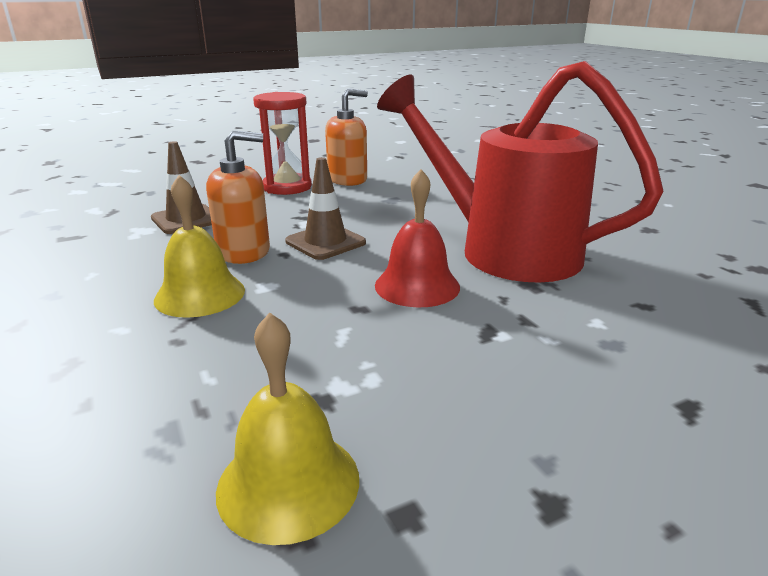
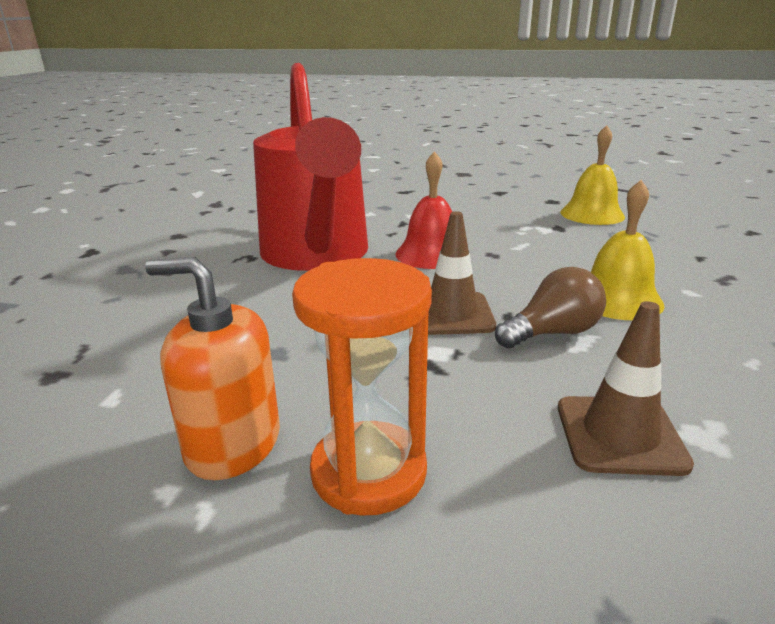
camera: 140 degrees left, 0 degrees up
(244, 251) = (552, 333): orange soap dispenser -> brown light bulb
(287, 187) = (368, 472): red hourglass -> orange hourglass

